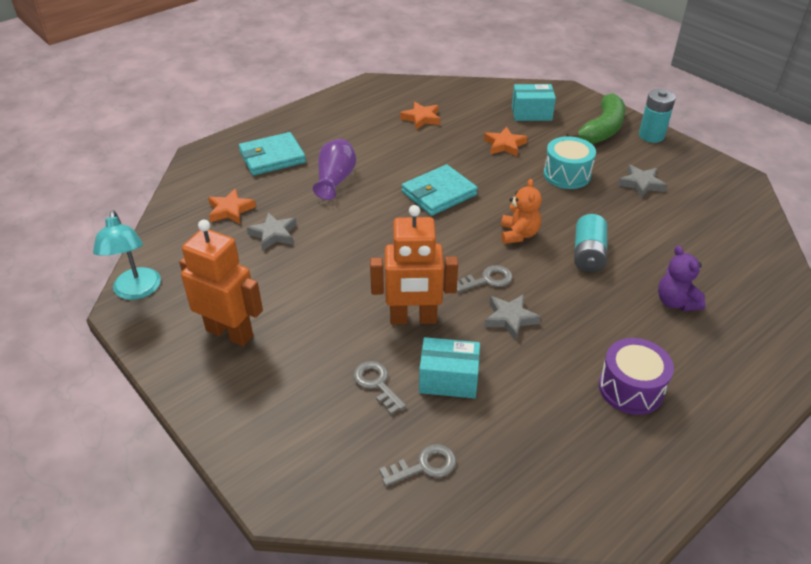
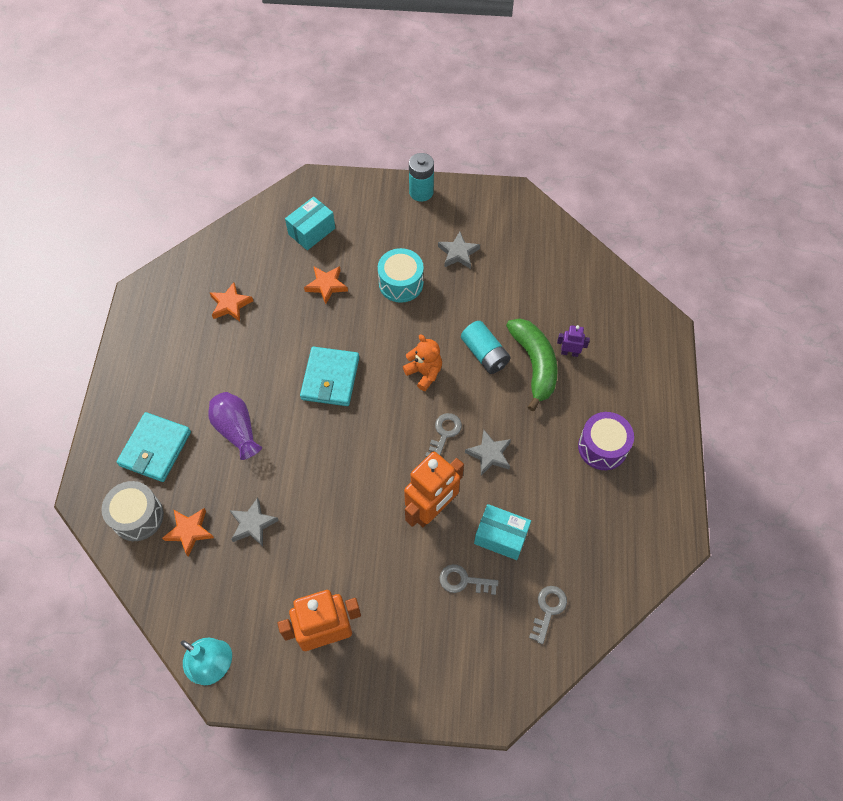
camera: 45 degrees left, 20 degrees up
(213, 182) = (137, 516): none -> grey drum
(448, 379) = (501, 537): turquoise box -> turquoise box turned 60 degrees clockwise
(602, 129) = (381, 211): green banana -> green banana (534, 364)
(675, 302) = (569, 353): purple teddy bear -> purple robot

